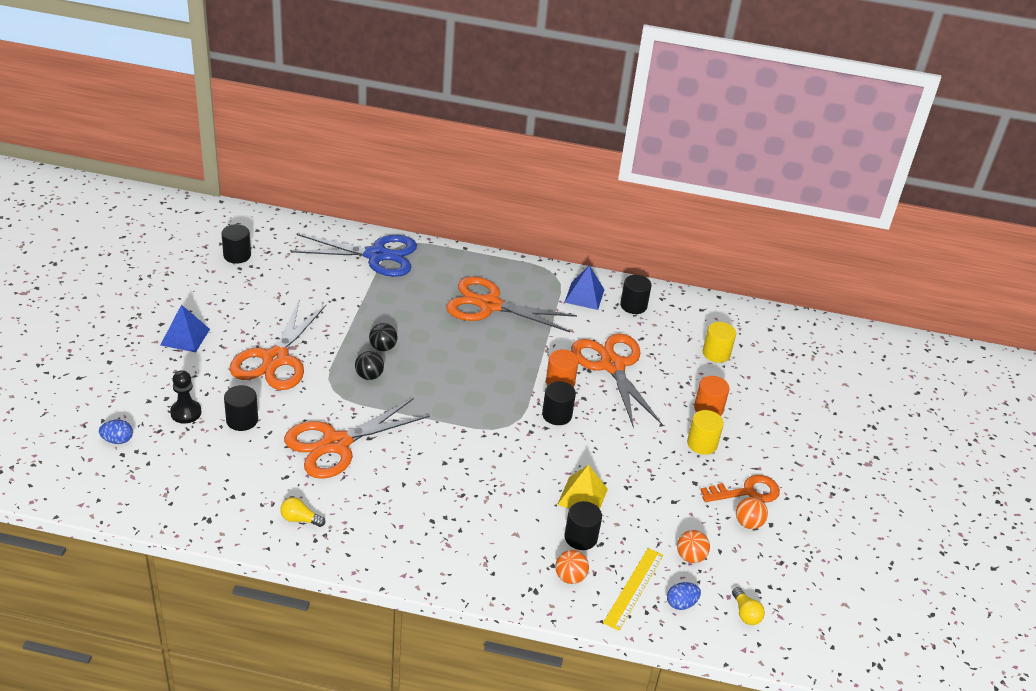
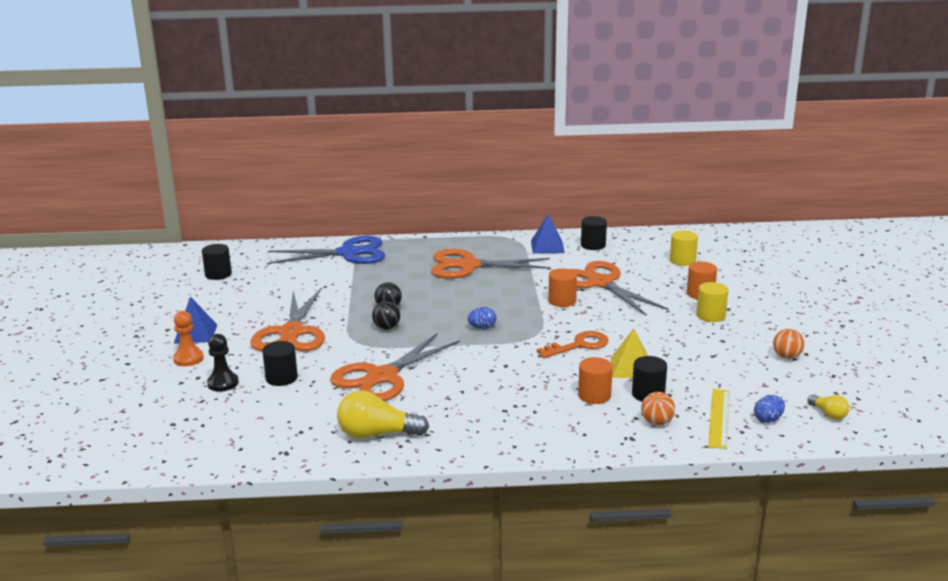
camera: 10 degrees left, 15 degrees down
(117, 440) = (163, 415): blue egg -> blue egg (482, 327)
(166, 370) = (188, 359): none -> orange pawn
(300, 519) = (377, 434): yellow light bulb -> yellow light bulb, size x1.90
(527, 525) = (594, 395): none -> orange cylinder
(557, 415) = (573, 321): black cylinder -> none
(690, 557) = (753, 387): orange ball -> none
(747, 492) = (771, 337): orange key -> orange key (579, 345)

